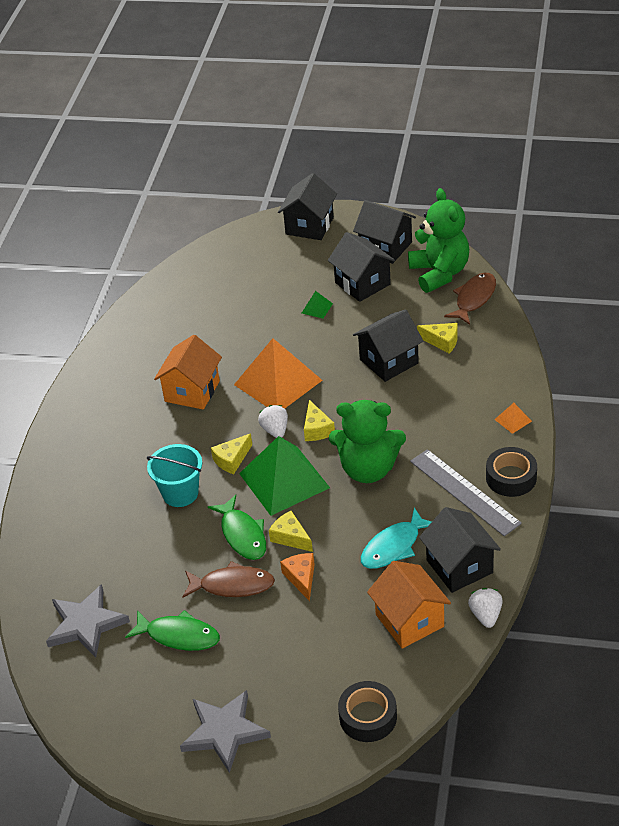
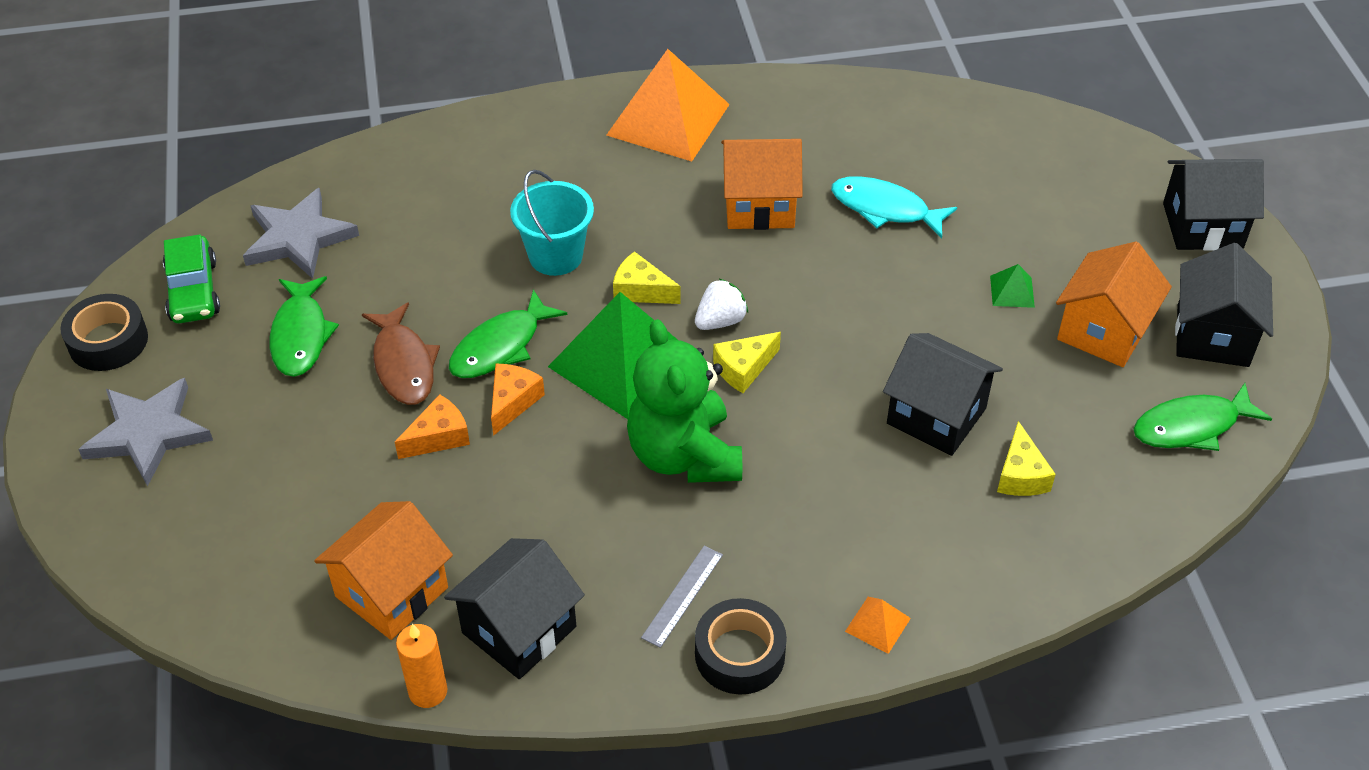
camera: 65 degrees right, 5 degrees up
(103, 691) = (193, 291): none -> green car
(278, 382) = (823, 294): orange pyramid -> orange pyramid (668, 119)
(290, 537) = (512, 402): yellow cheese -> orange cheese
(362, 283) = (1103, 331): black house -> orange house
(368, 717) = (200, 589): black tape -> black tape (108, 341)
(394, 546) = (534, 532): turquoise fish -> turquoise fish (885, 209)
(439, 273) = (1191, 426): green teddy bear -> green fish
(464, 492) = (682, 596): grey ruler -> grey ruler, size x0.53
(474, 299) = (1154, 492): brown fish -> none
(486, 615) = (428, 691): white strawberry -> orange candle

